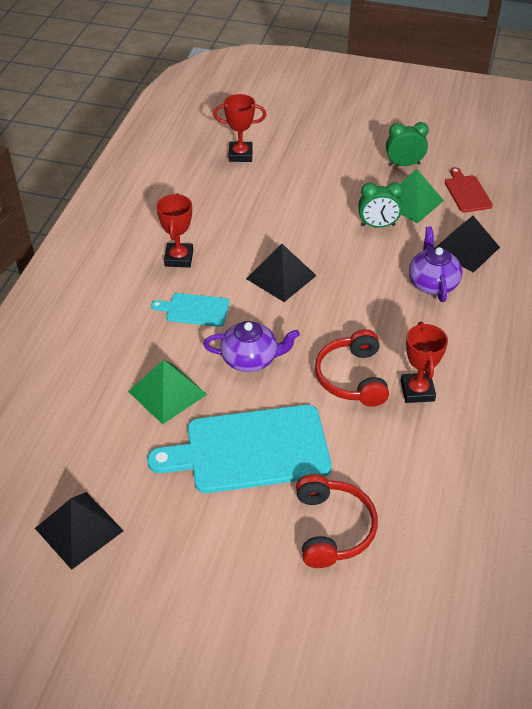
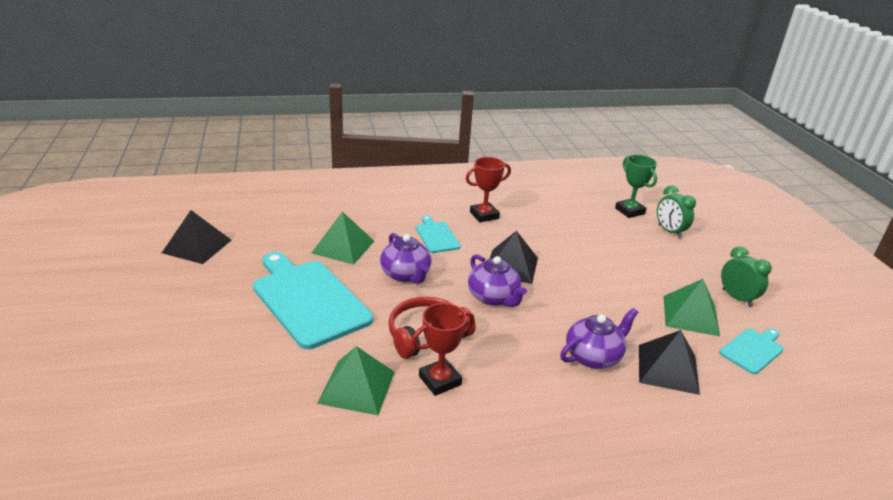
camera: 60 degrees right, 15 degrees down
(240, 155) = (629, 211): red trophy -> green trophy
(323, 310) = (493, 297): none -> purple teapot
(333, 528) = (244, 366): red headphones -> none
(378, 225) = (633, 302): green clock -> green clock (669, 231)
(400, 450) = (357, 387): none -> green pyramid
(467, 192) = (753, 350): red cutting board -> turquoise cutting board

